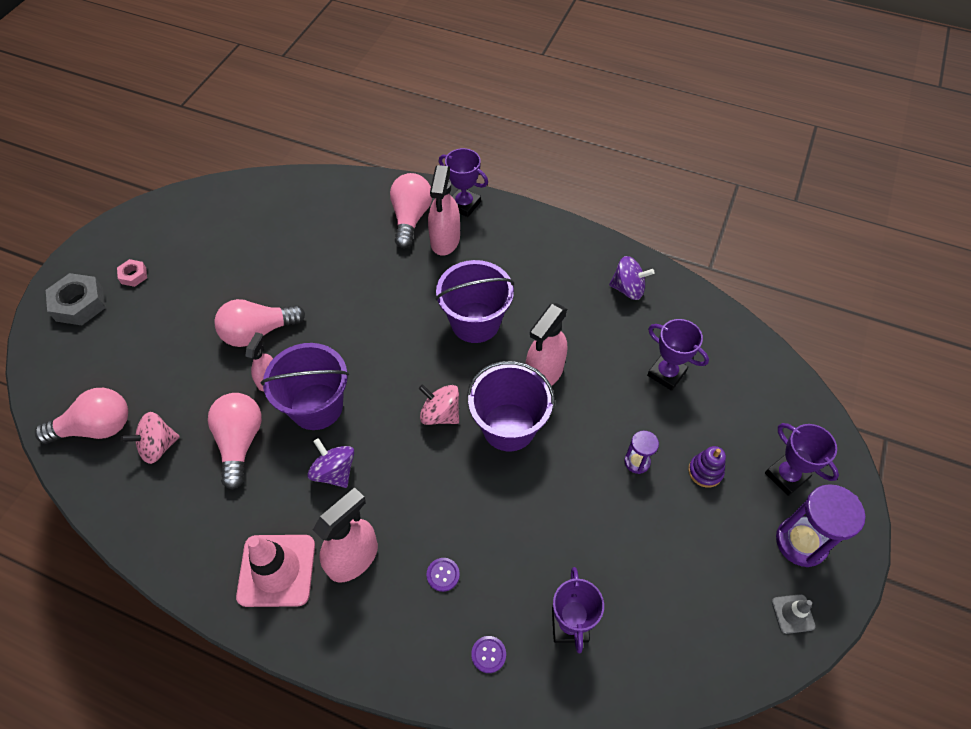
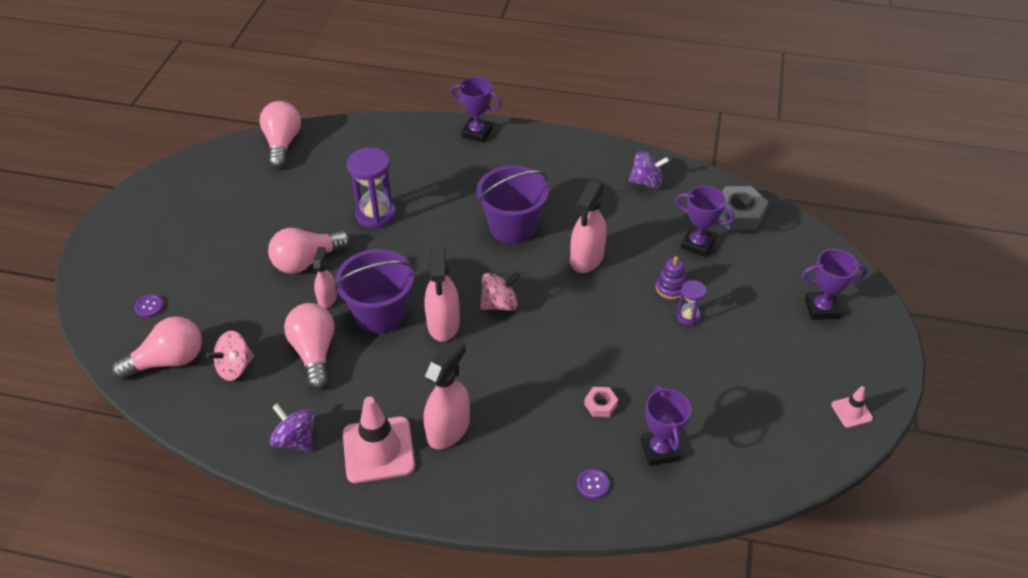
camera: 10 degrees left, 10 degrees down
(79, 304) = (120, 261): grey nut -> grey nut (739, 213)
(133, 275) = (169, 230): pink nut -> pink nut (600, 404)
(334, 472) = (412, 364): purple spinning top -> purple spinning top (296, 439)
(411, 218) = (429, 149): pink light bulb -> pink light bulb (282, 144)
(440, 414) = (499, 304): pink spinning top -> pink spinning top turned 135 degrees clockwise
(443, 575) = (535, 429): purple button -> purple button (149, 306)
(445, 240) = (466, 164): pink spray bottle -> pink spray bottle (443, 324)
(509, 427) = (565, 305): purple bucket -> none
(705, 471) = (750, 315): purple stacking toy -> purple stacking toy (670, 288)
(786, 476) = (821, 308): purple trophy -> purple trophy turned 45 degrees counterclockwise
(793, 614) = (851, 411): grey traffic cone -> pink traffic cone
(801, 542) = (846, 357): purple hourglass -> purple hourglass (376, 214)

